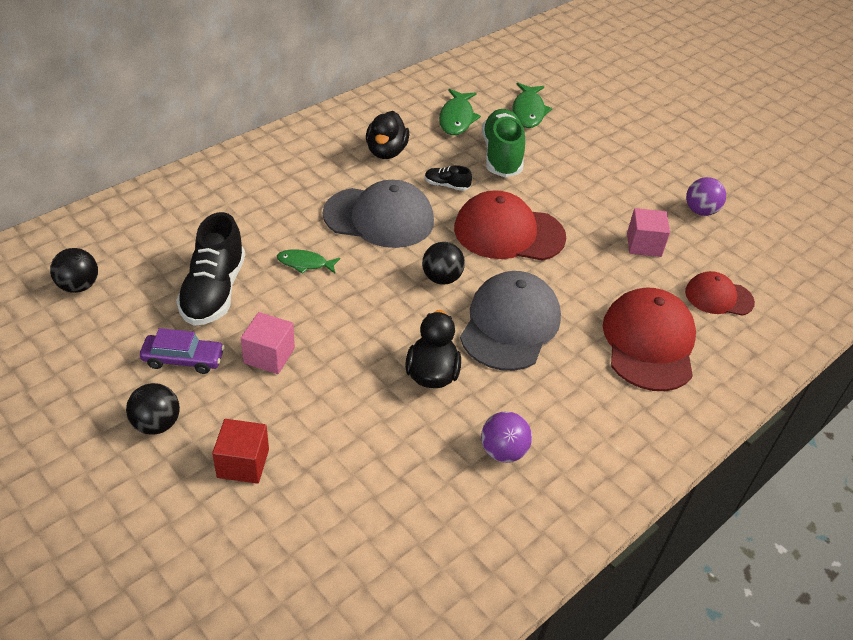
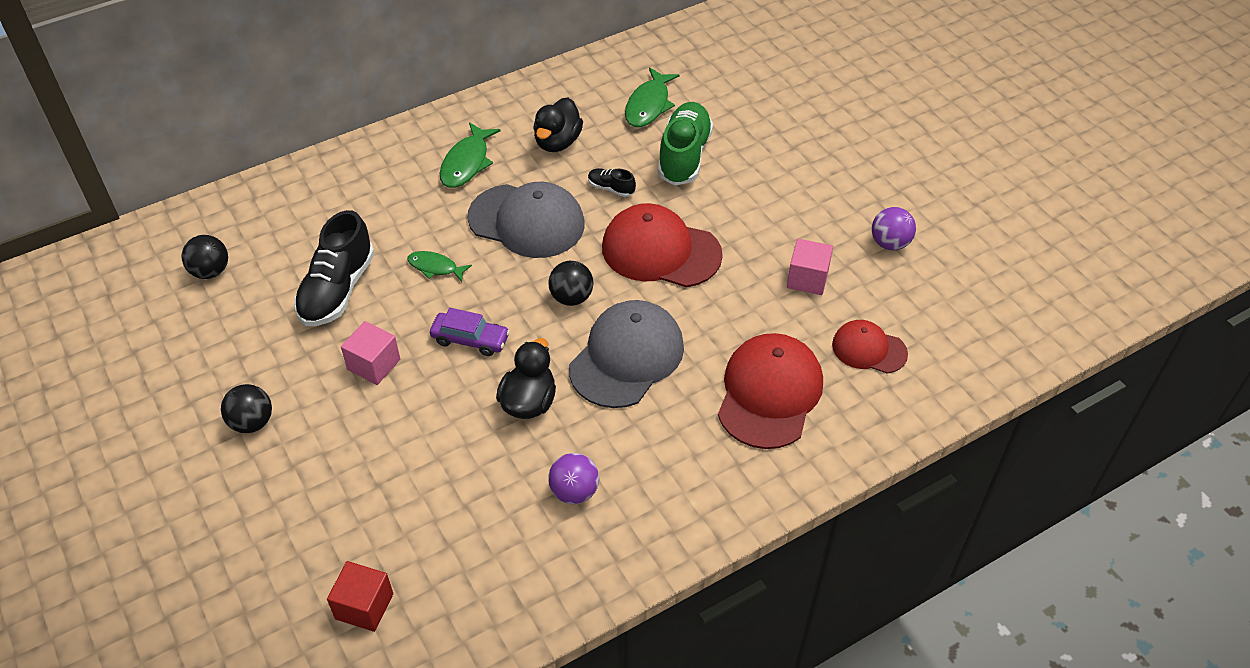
camera: 15 degrees right, 5 degrees up
(183, 359) = (291, 359): purple car -> purple car (470, 339)
(243, 463) = (321, 471): red cube -> red cube (364, 606)
(528, 111) = (734, 101): green fish -> green fish (467, 163)

